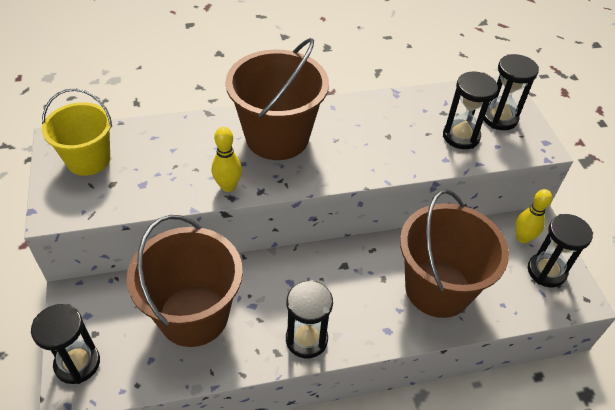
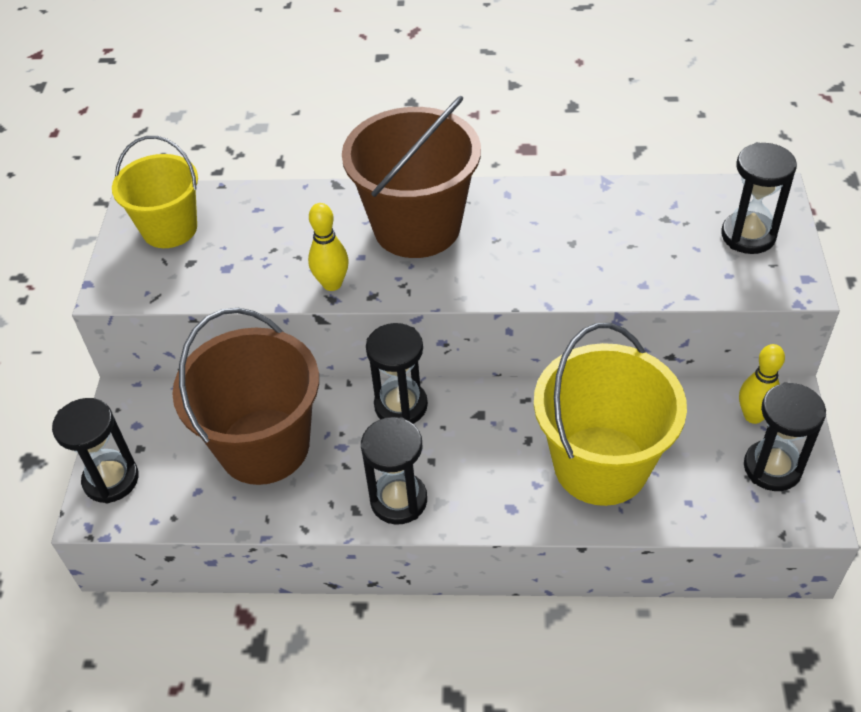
camera: 20 degrees right, 0 degrees up
(438, 288) = (601, 465): brown bucket -> yellow bucket
(461, 136) = (678, 255): black hourglass -> black hourglass (401, 405)

